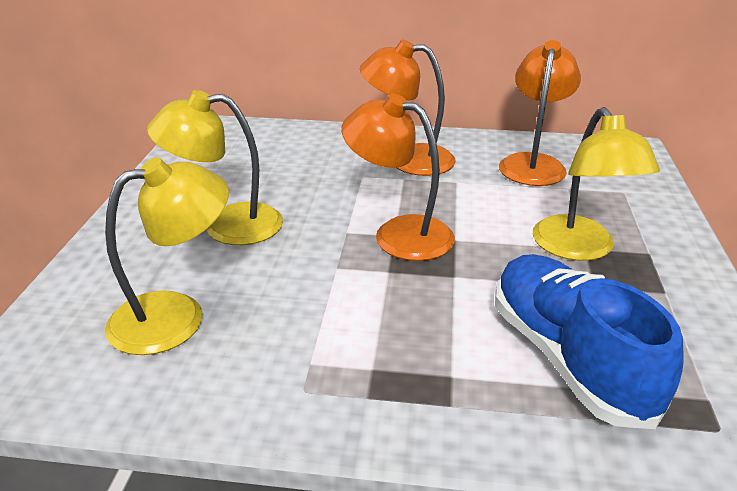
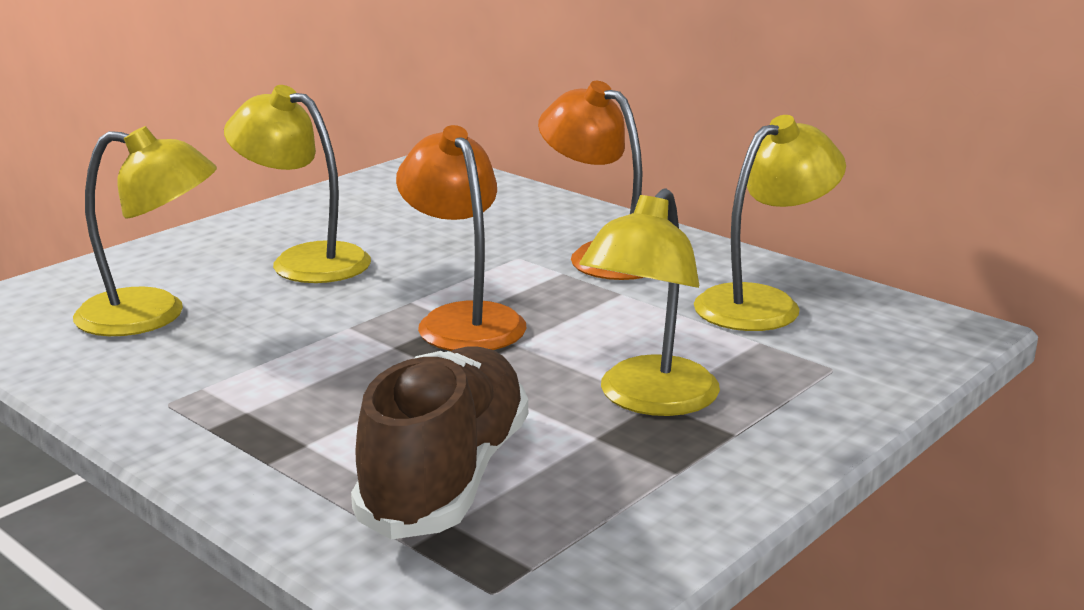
camera: 35 degrees right, 10 degrees down
(533, 163) = (762, 303): orange lamp -> yellow lamp
(568, 357) = (446, 477): blue shoe -> brown shoe

